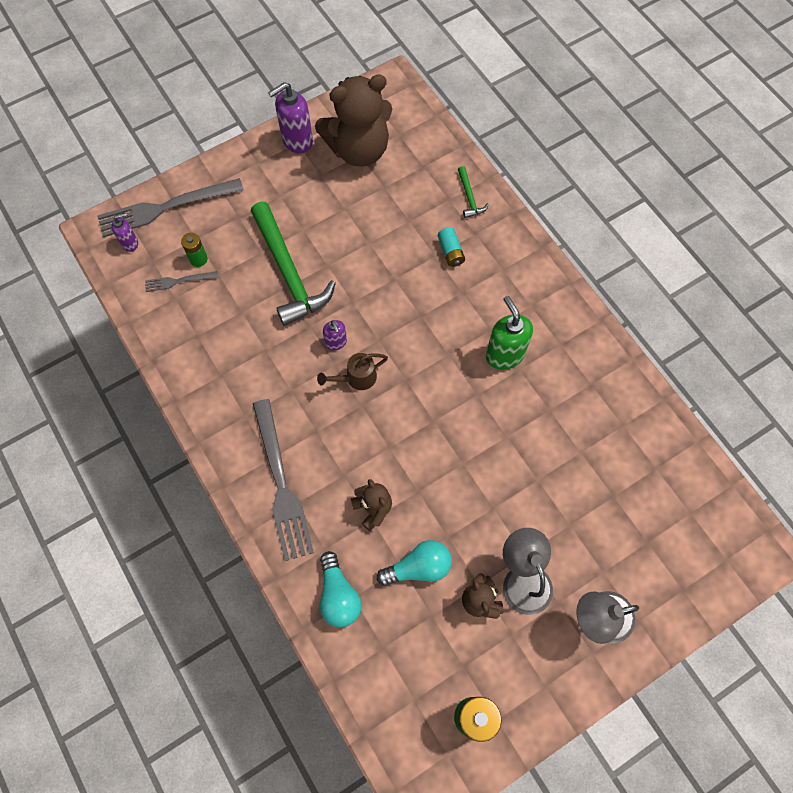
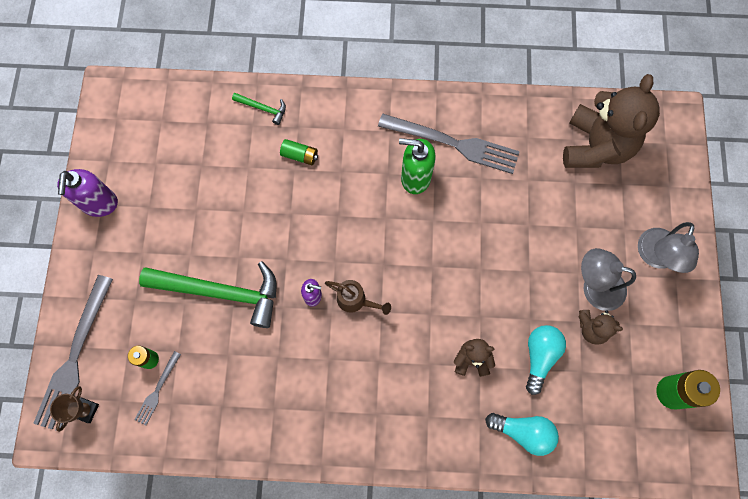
camera: 55 degrees left, 5 degrees up
(130, 243) = (86, 410): purple soap dispenser -> brown trophy
(282, 485) = (405, 419): grey fork -> grey fork (455, 144)
(356, 378) = (355, 300): brown watering can -> brown watering can turned 75 degrees counterclockwise
(359, 149) = (150, 161): brown teddy bear -> brown teddy bear (595, 146)
(450, 252) = (300, 155): turquoise battery -> green battery

